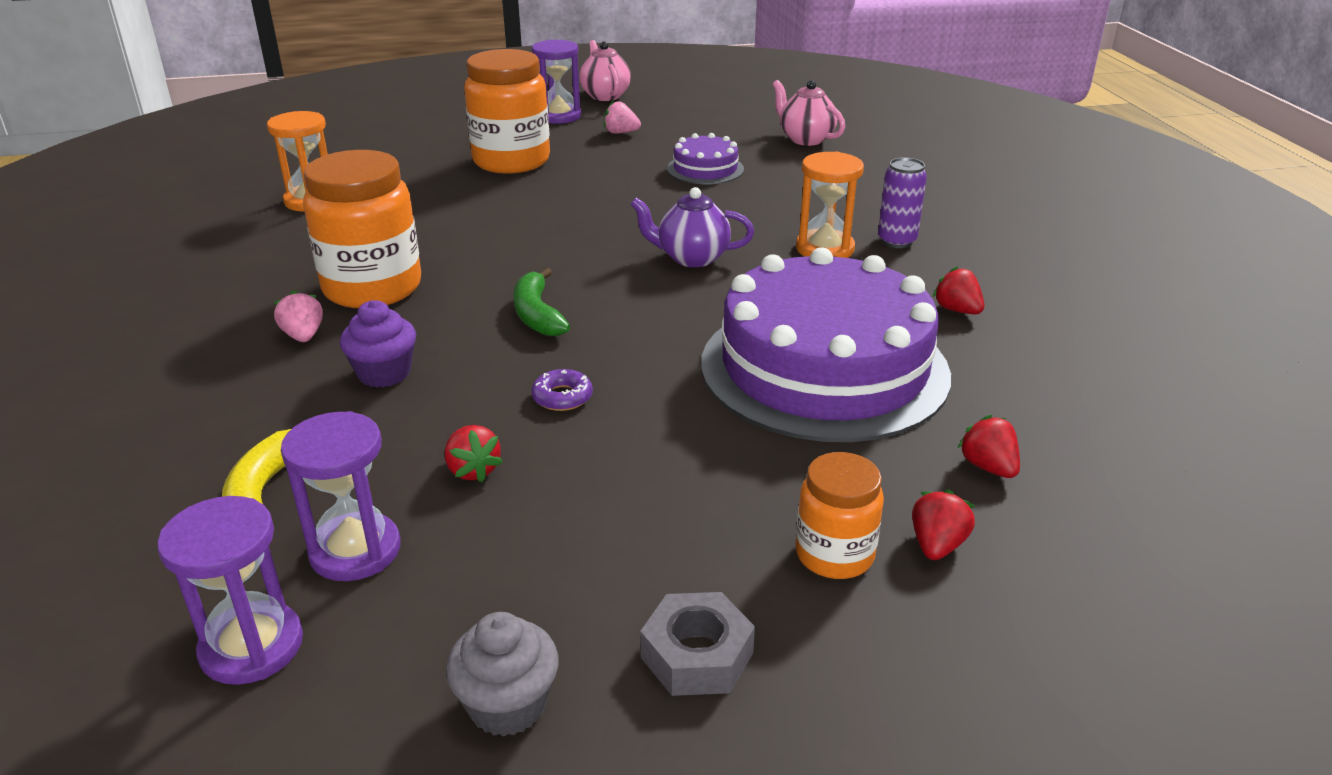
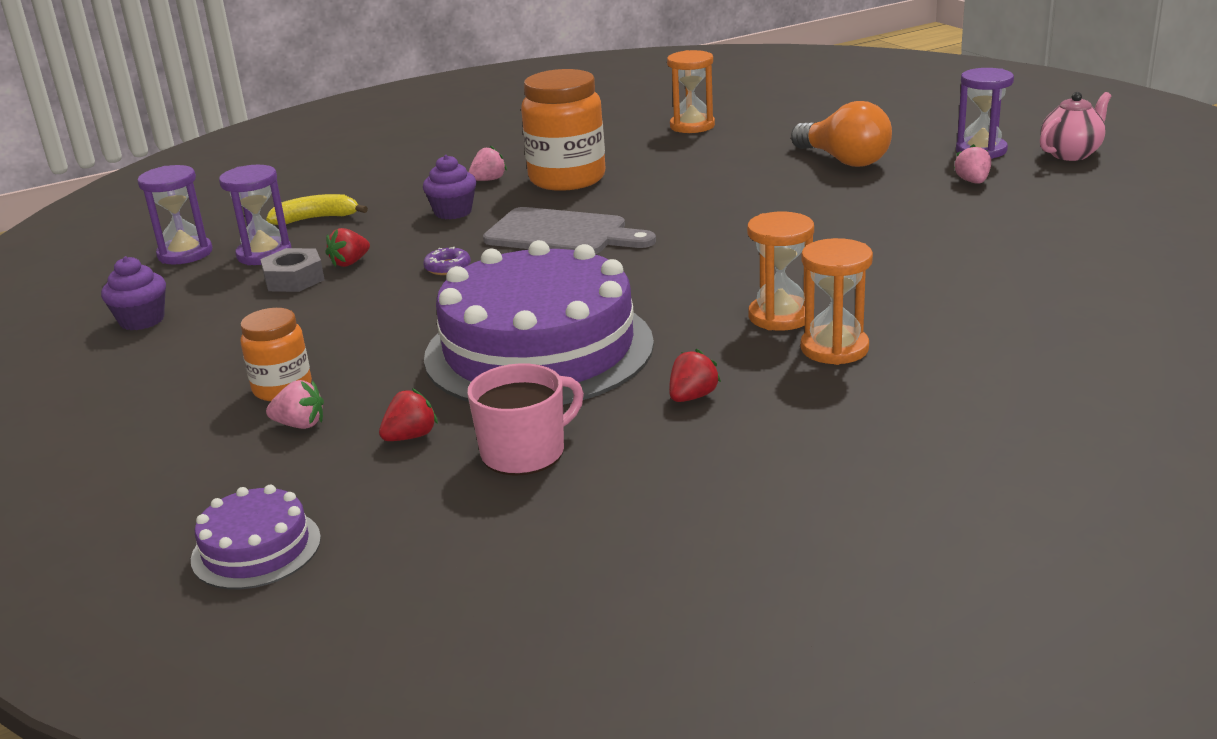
camera: 75 degrees right, 5 degrees down
(507, 705) = (142, 320): grey cupcake -> purple cupcake
(511, 161) = (844, 160): orange jar -> orange light bulb
(537, 315) = (562, 234): green banana -> grey cutting board
(691, 258) = (707, 265): purple teapot -> none
(697, 655) = (181, 361): grey nut -> grey nut (294, 279)
(705, 169) = (923, 233): purple cake -> purple cake (256, 548)
(805, 139) = (1081, 263): pink teapot -> none
(896, 241) = (834, 348): purple can -> orange hourglass
(937, 545) = (300, 425): red strawberry -> pink strawberry
(1036, 404) = (525, 452): none -> pink mug

